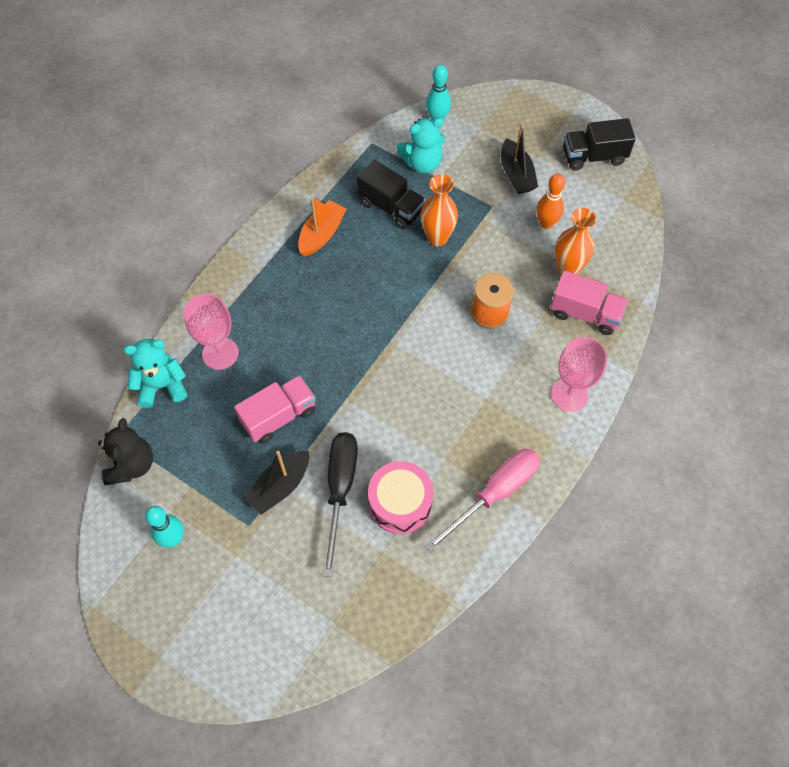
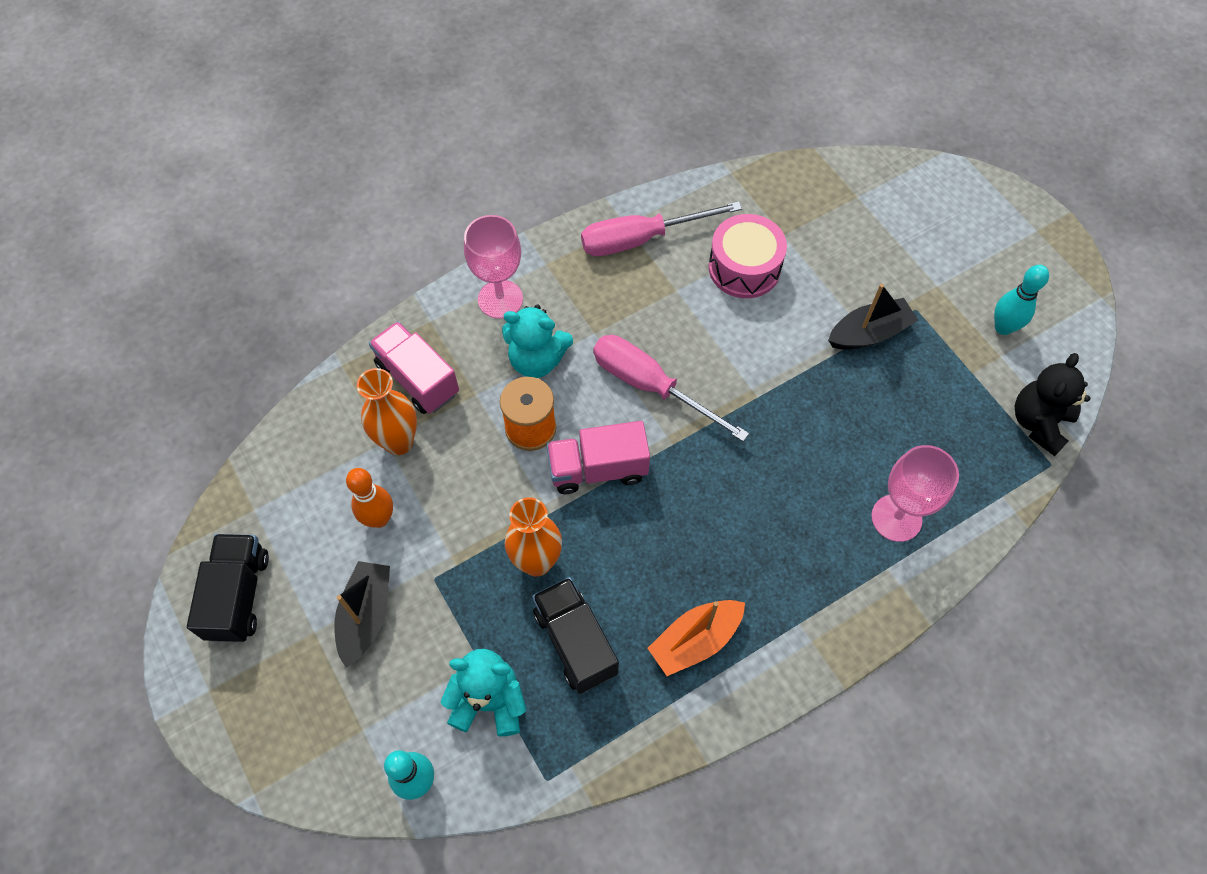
camera: 155 degrees left, 0 degrees up
(162, 386) = (983, 505): turquoise teddy bear -> turquoise teddy bear (537, 360)
(279, 416) = (845, 408): pink truck -> pink truck (598, 469)
(340, 490) = (803, 304): black screwdriver -> none
(425, 375) = (650, 386): none -> pink screwdriver
(593, 156) = (238, 595): black truck -> black truck turned 105 degrees counterclockwise

